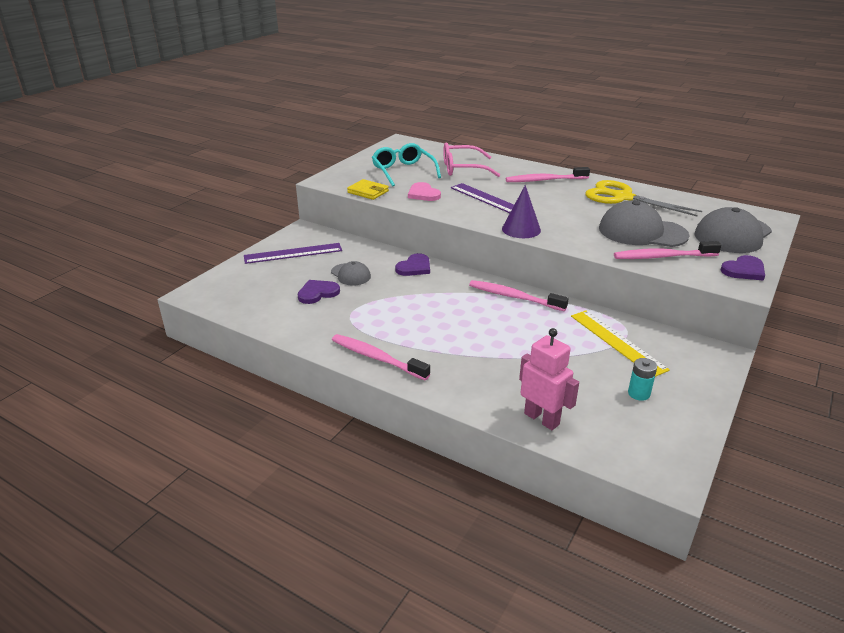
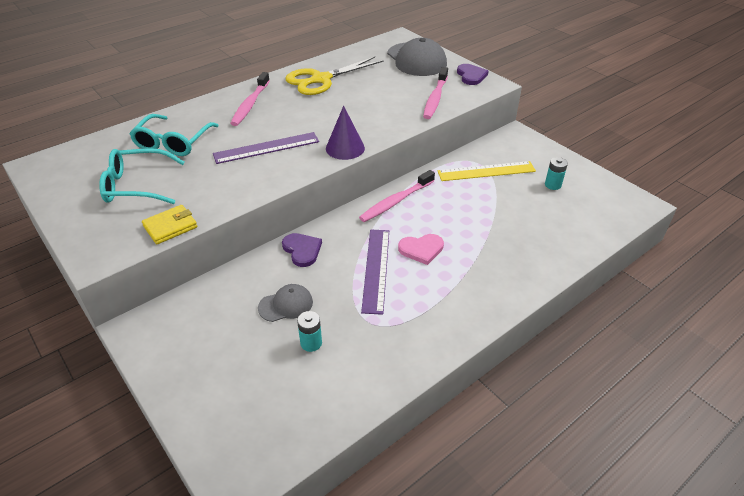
camera: 70 degrees left, 10 degrees up
(293, 253) = (195, 350): purple ruler -> purple ruler (376, 269)
(317, 293) = (311, 343): purple heart -> turquoise battery
(377, 358) = (461, 319): pink toothbrush -> none
(423, 194) = (215, 186): pink heart -> pink heart (421, 249)
(463, 169) = (173, 142): pink glasses -> turquoise glasses
(542, 419) = (573, 241): pink robot -> none
(642, 232) = (389, 93): grey cap -> none

